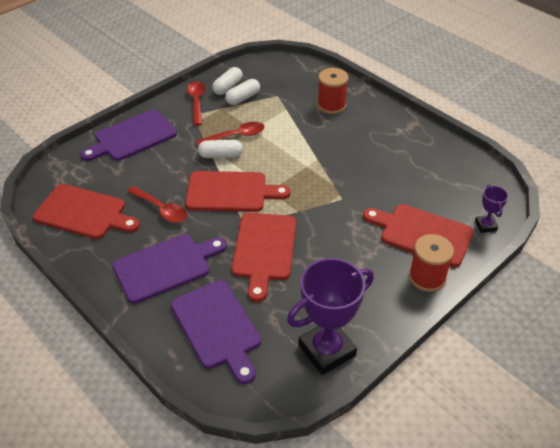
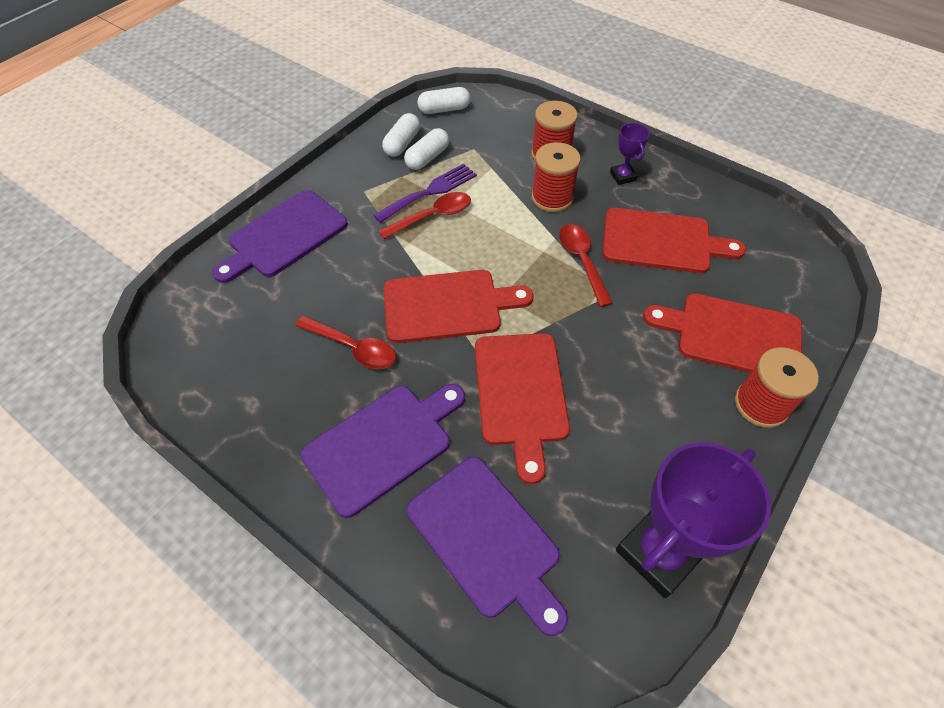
camera: 10 degrees left, 10 degrees up
(84, 213) = (237, 370): red cutting board -> red cutting board (661, 241)
(196, 102) = (364, 171): red spoon -> red spoon (582, 261)
(221, 155) = (419, 249): white capsule -> white capsule (444, 109)
(239, 120) = (430, 191): none -> purple fork
(323, 133) = (552, 198): none -> red spool
(485, 225) = (811, 310): purple trophy -> purple trophy (623, 176)

